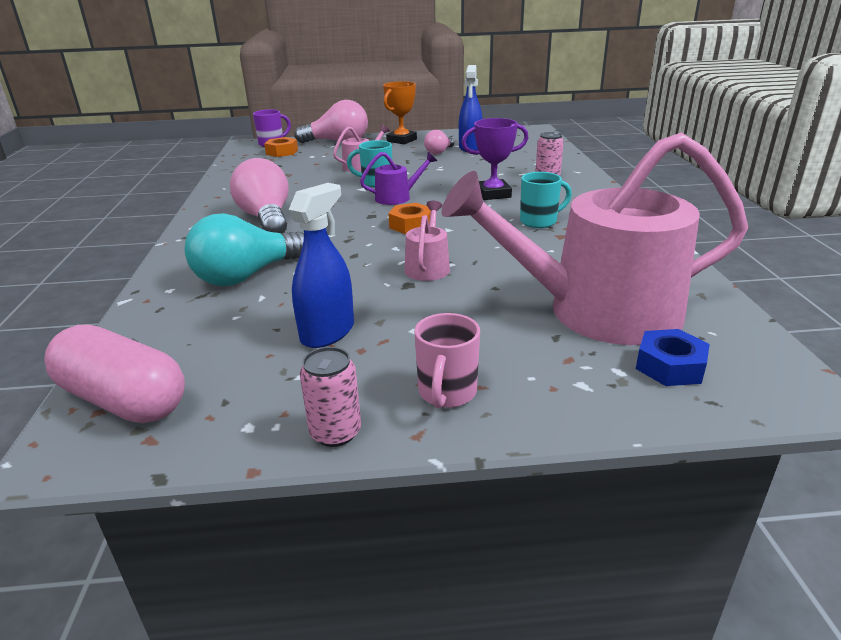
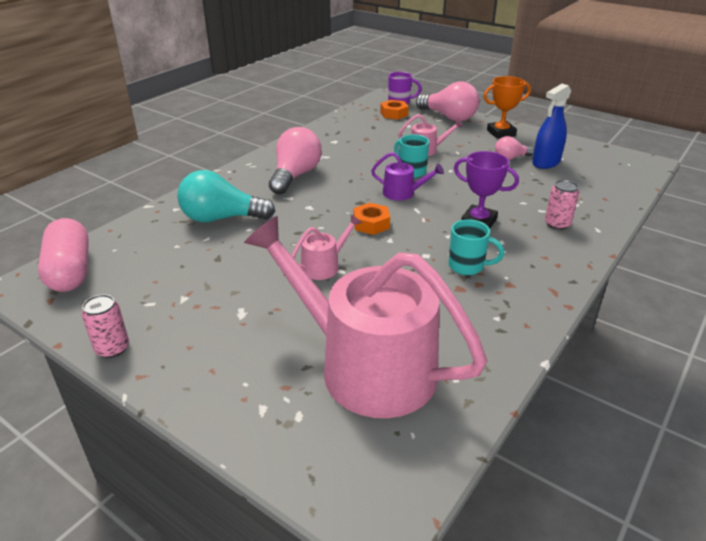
camera: 40 degrees right, 5 degrees up
(327, 332) = (199, 283): blue spray bottle -> none
(447, 393) = (189, 362): pink mug -> none
(670, 366) = (334, 436): blue nut -> none

